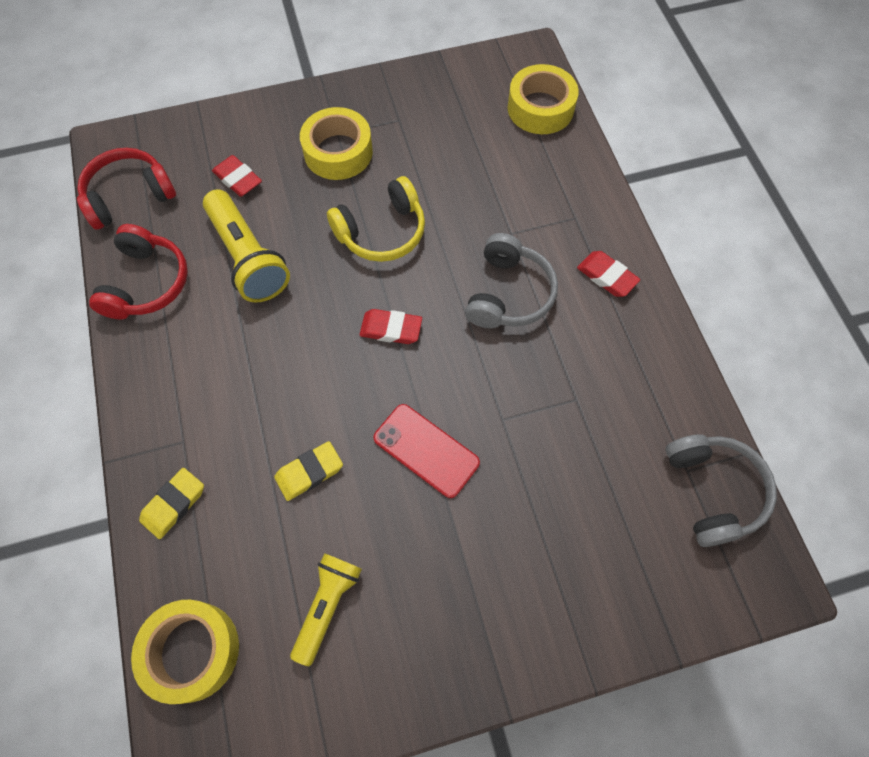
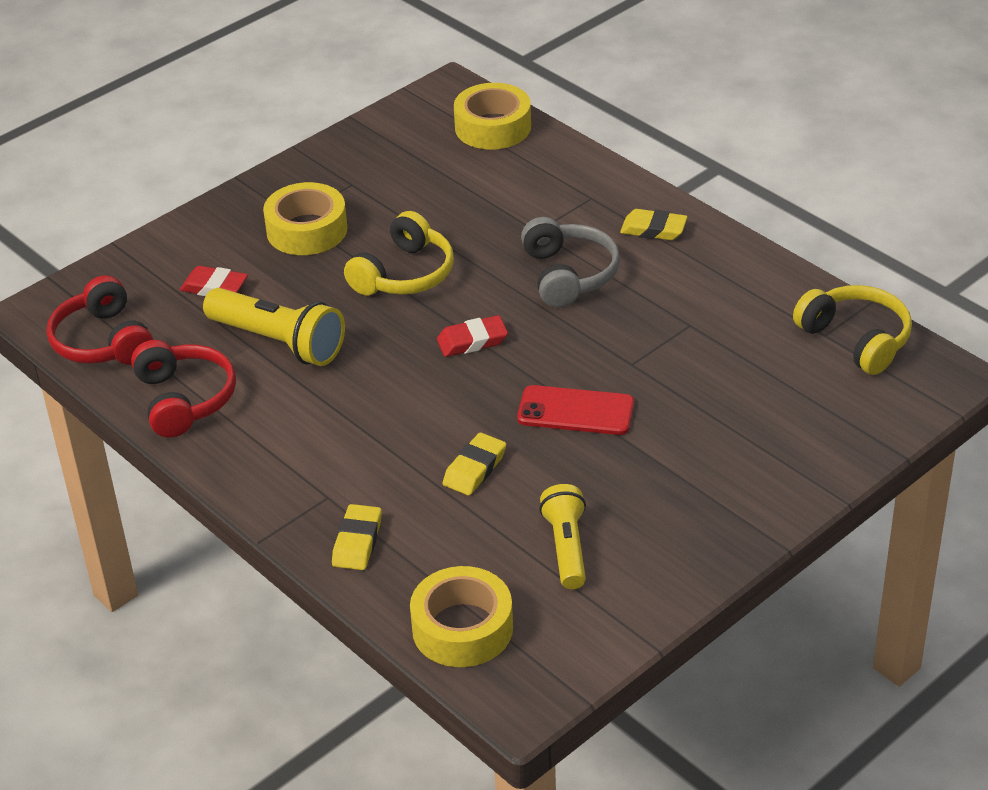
camera: 25 degrees left, 25 degrees down
(129, 196) = (103, 341): red headphones -> red headphones turned 60 degrees counterclockwise
(607, 276) = (653, 229): red eraser -> yellow eraser
(713, 491) = (856, 339): grey headphones -> yellow headphones

